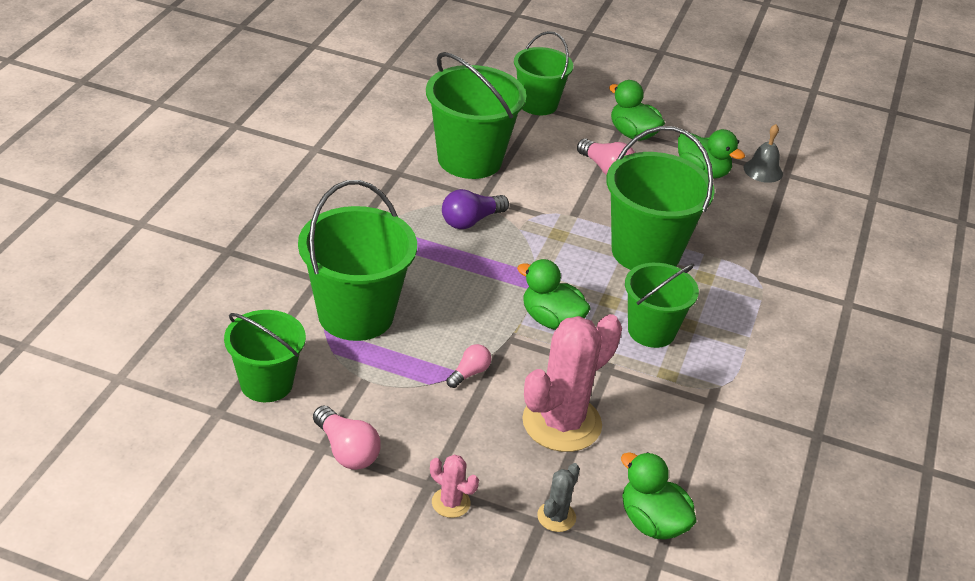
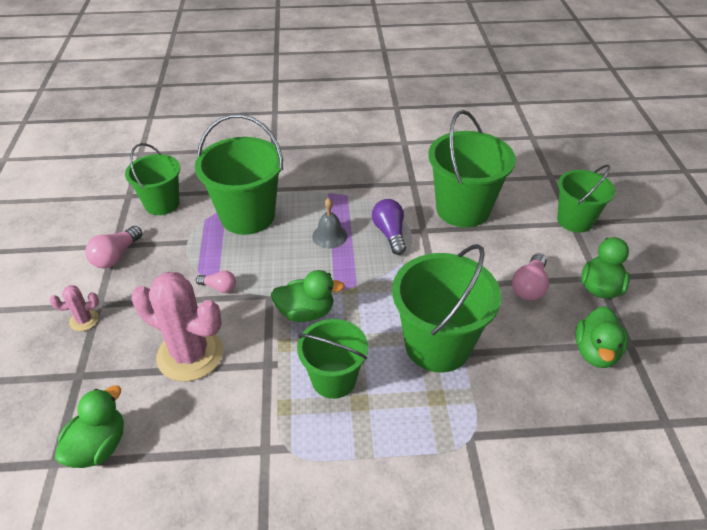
camera: 70 degrees right, 5 degrees up
(451, 503) = (84, 320): pink cactus -> pink cactus turned 60 degrees clockwise
(471, 221) = (390, 233): purple light bulb -> purple light bulb turned 45 degrees clockwise
(551, 320) = (306, 312): green duck -> green duck turned 75 degrees clockwise
(556, 517) = (87, 382): grey cactus -> none
(763, 170) = (650, 400): grey bell -> grey bell (329, 236)

